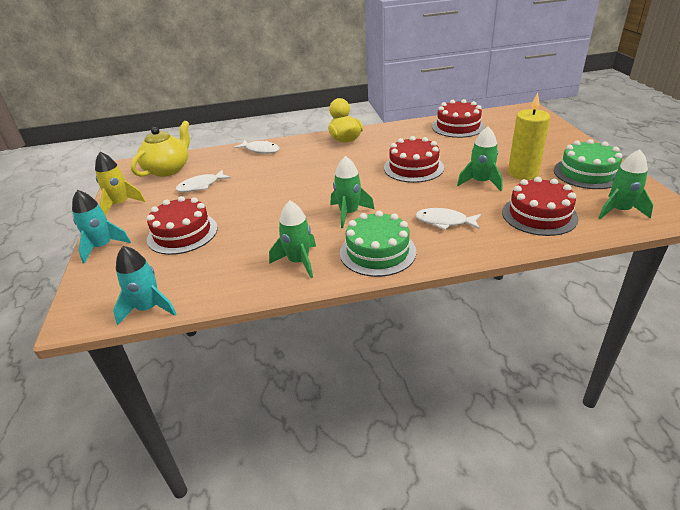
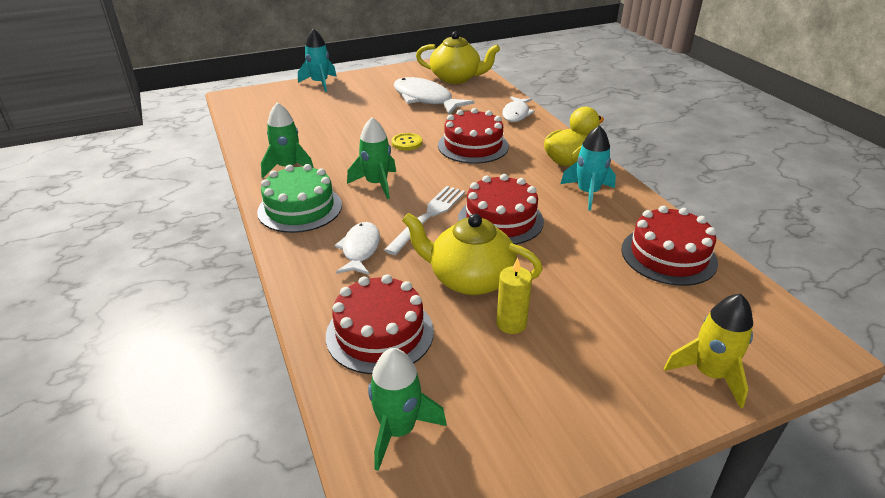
camera: 75 degrees right, 0 degrees up
(120, 204) = (386, 74): yellow rocket -> yellow rocket (709, 374)
(149, 308) = (236, 117): turquoise rocket -> turquoise rocket (588, 193)
(182, 233) = (339, 108): red cake -> red cake (473, 146)
(201, 186) = (425, 99): white fish -> white fish, size x1.64
(283, 198) = (406, 143): none -> yellow button
(404, 193) = (428, 216): none -> white fork
(480, 182) = (470, 279): green rocket -> yellow teapot
(523, 173) = (511, 323): yellow candle -> yellow candle, size x0.61
(587, 173) = (532, 406): green cake -> none

